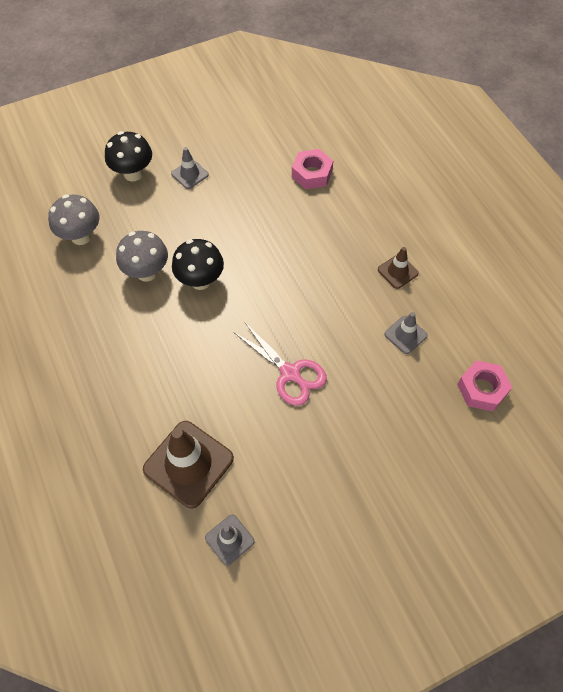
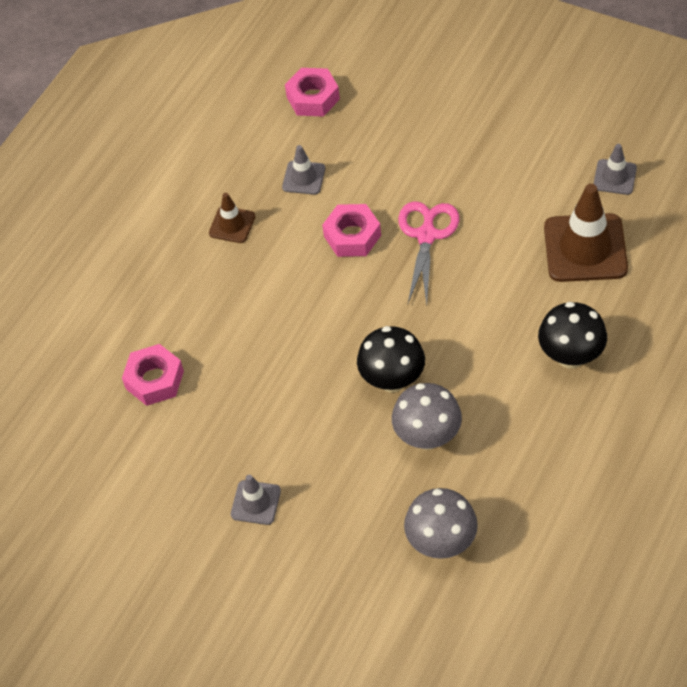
camera: 120 degrees left, 5 degrees down
(133, 173) = (305, 565): black mushroom -> black mushroom (570, 356)
(329, 330) = (352, 236): none -> pink nut

